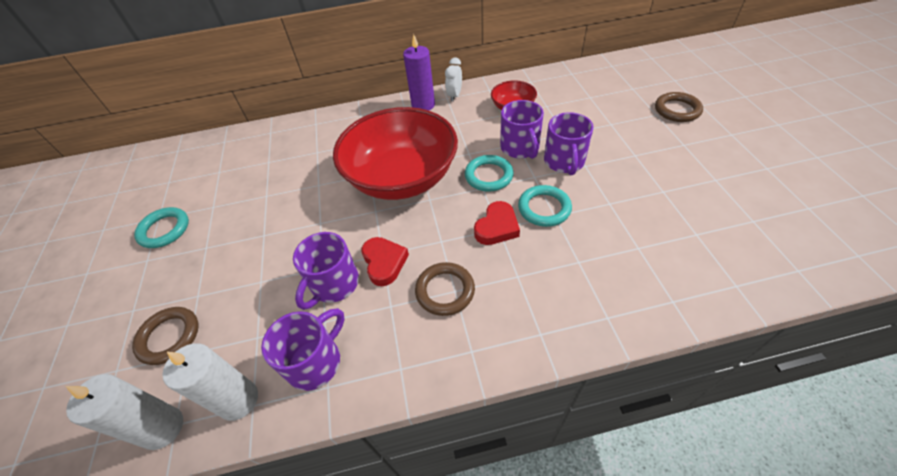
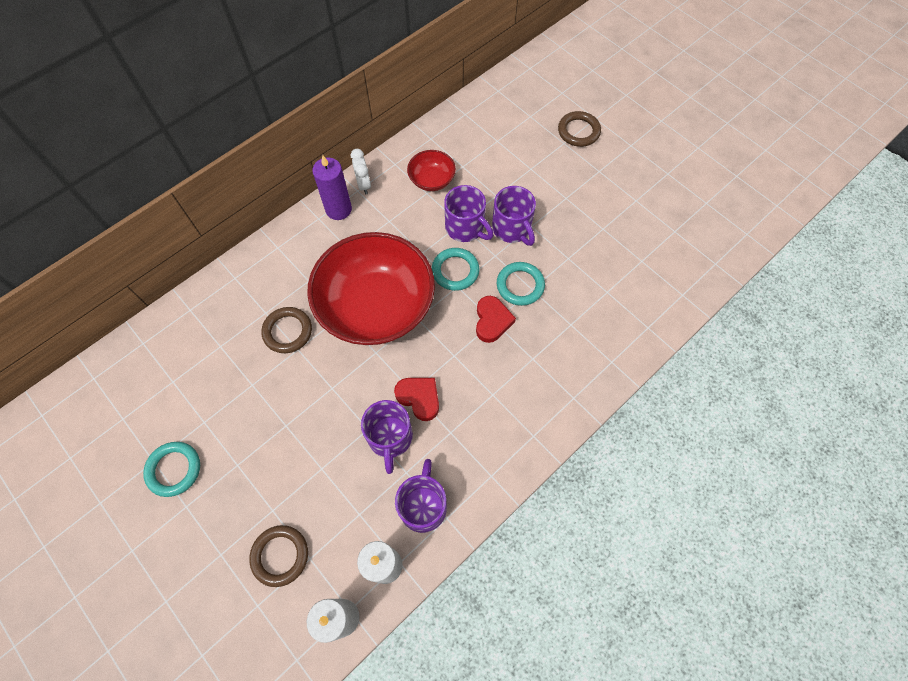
camera: 35 degrees left, 15 degrees up
(445, 291) = (485, 398): brown ring -> brown ring (288, 331)

